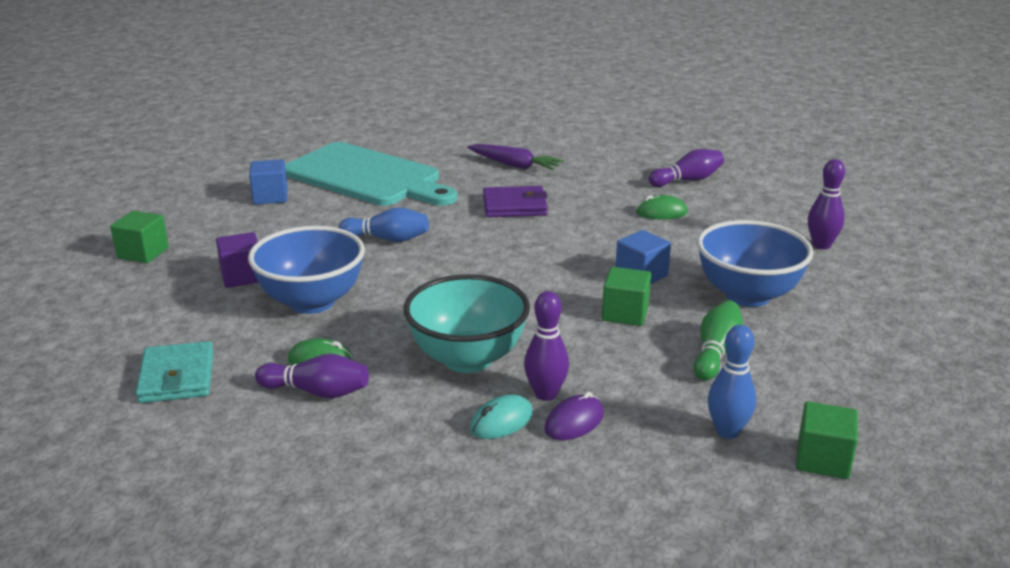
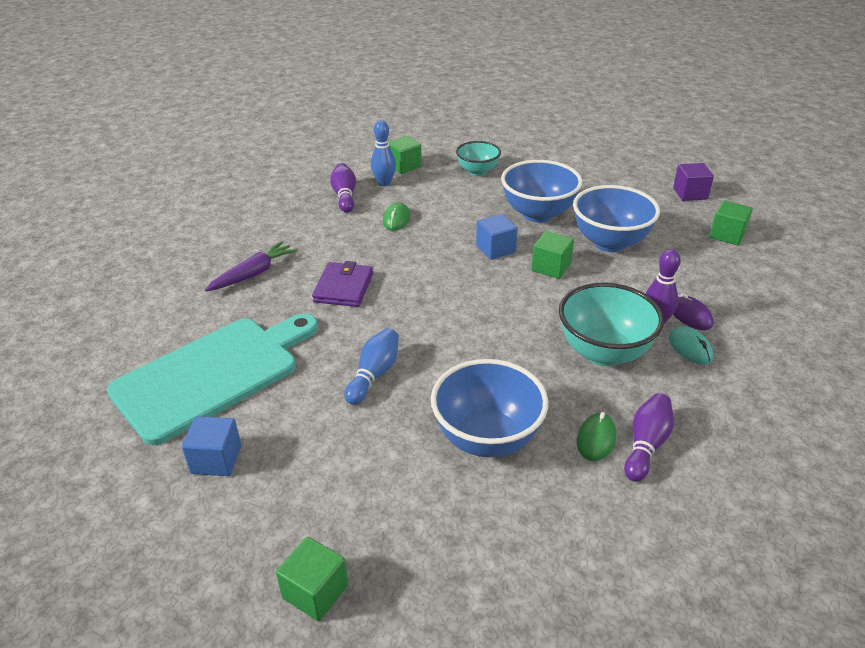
camera: 75 degrees left, 10 degrees up
(177, 377) = (613, 549): turquoise wallet -> none
(242, 276) = (415, 491): purple cube -> purple cube (690, 194)
(716, 353) = (610, 243): green bowling pin -> blue bowl
(727, 431) = (700, 259): blue bowling pin -> blue bowling pin (384, 183)
(788, 200) = (404, 166): none -> green cube
(821, 245) = (477, 171): purple bowling pin -> turquoise bowl

